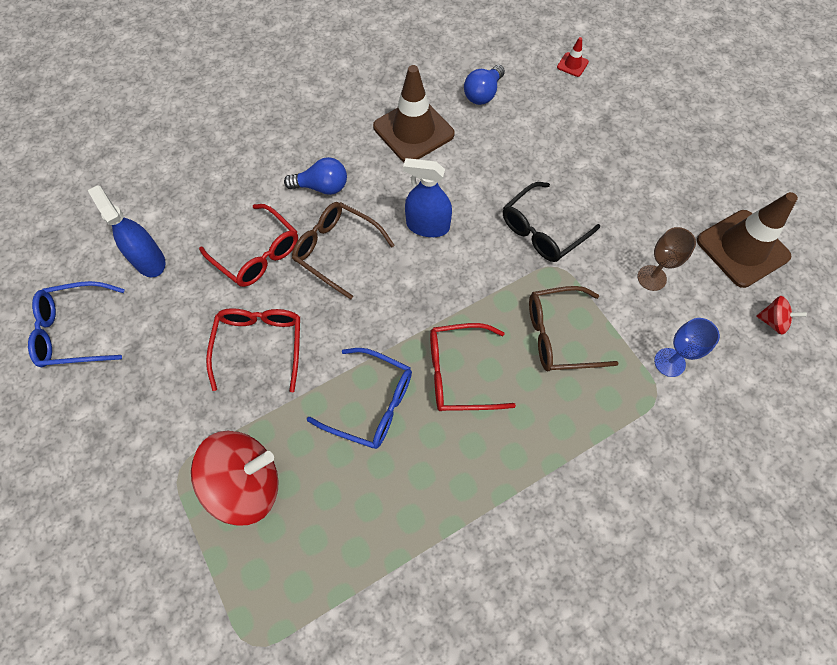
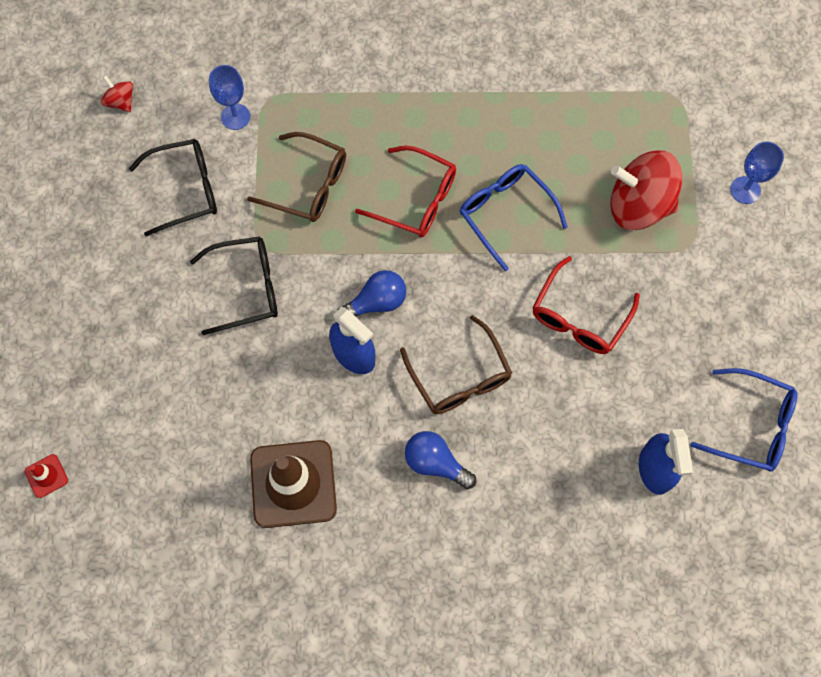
camera: 150 degrees left, 5 degrees up
(138, 564) = (745, 190): none -> blue goblet
(257, 254) = (541, 416): red glasses -> none
(483, 94) = (180, 492): blue light bulb -> blue light bulb (376, 302)
(651, 278) = (186, 190): brown goblet -> black glasses
(742, 248) = (81, 171): brown traffic cone -> none

